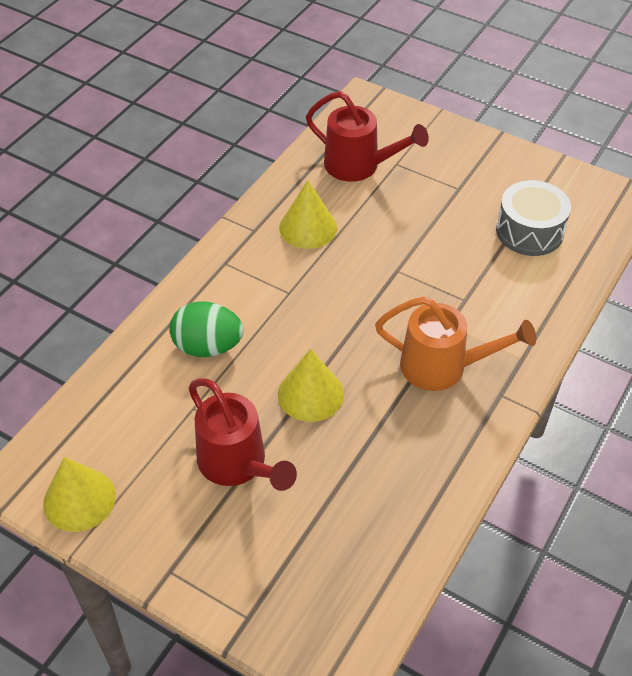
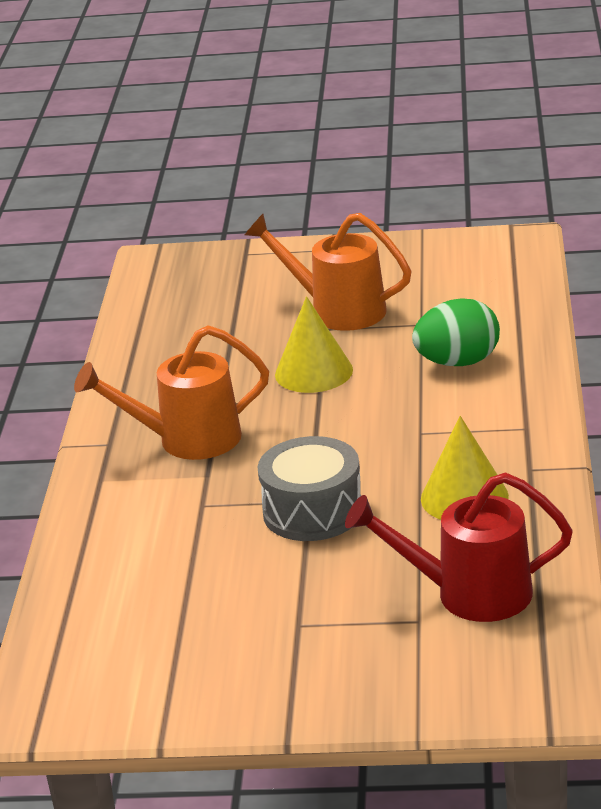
camera: 155 degrees right, 20 degrees down
(79, 499) = (453, 249): yellow cone -> none
(238, 464) = (337, 310): red watering can -> orange watering can
(529, 231) = (159, 610): grey drum -> grey drum (313, 511)

